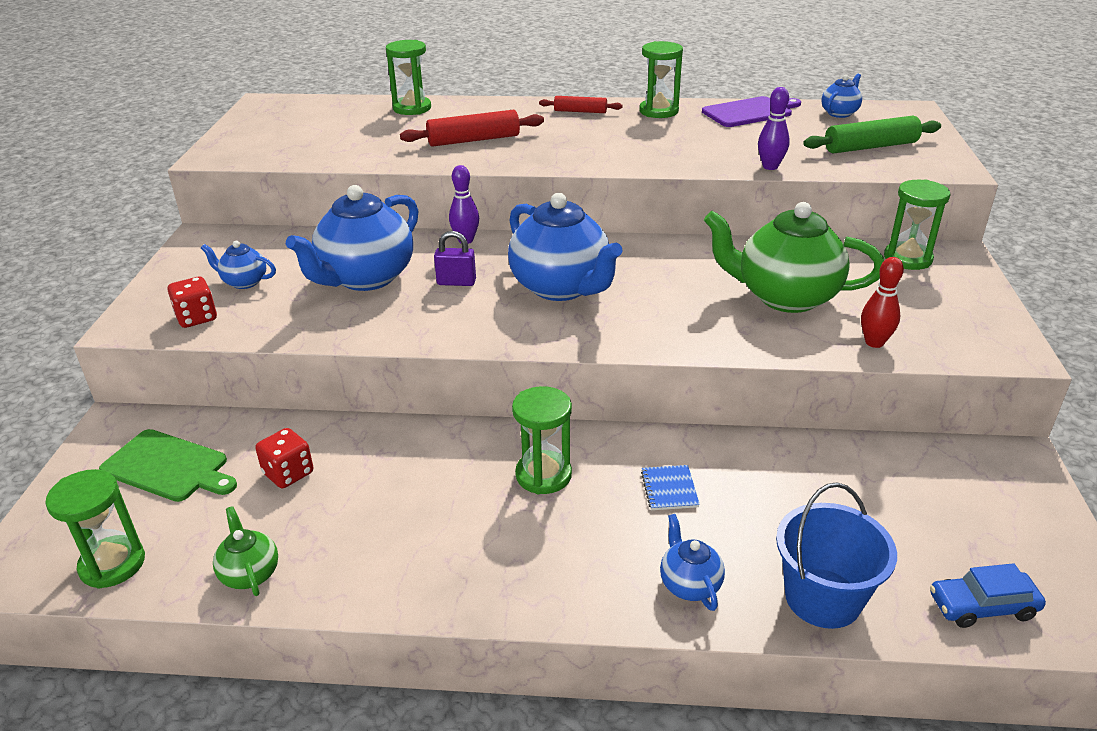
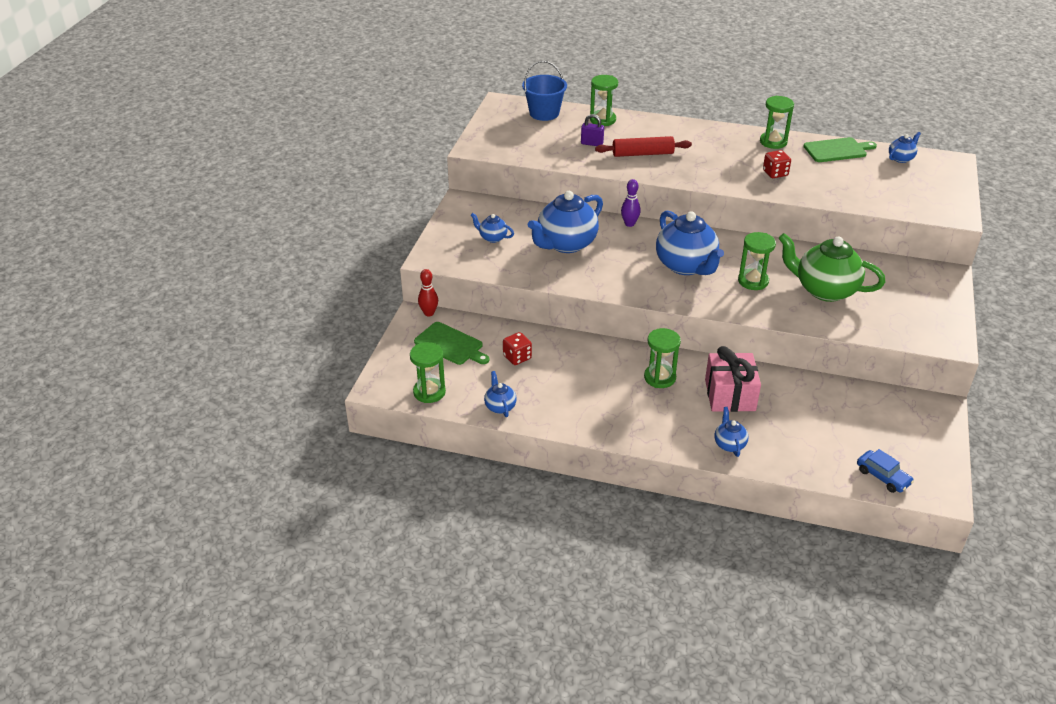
camera: 10 degrees right, 5 degrees up
(197, 318) = (467, 259): red dice -> red dice (775, 173)
(250, 573) = (500, 406): green teapot -> blue teapot
(456, 282) = (621, 254): purple padlock -> purple padlock (592, 143)
(580, 111) = (718, 136): red rolling pin -> none
(669, 489) = (730, 395): blue notebook -> pink gift
(750, 112) = (837, 150): purple cutting board -> green cutting board
(770, 167) = (835, 200): purple bowling pin -> none
(823, 598) = (798, 460): blue bucket -> blue bucket (544, 113)
(870, 147) = (910, 191): green rolling pin -> none
(874, 342) = (869, 327): red bowling pin -> red bowling pin (429, 313)
(907, 259) = (914, 273): green hourglass -> green hourglass (753, 281)
(982, 606) = (883, 476): blue car -> blue car turned 135 degrees counterclockwise

